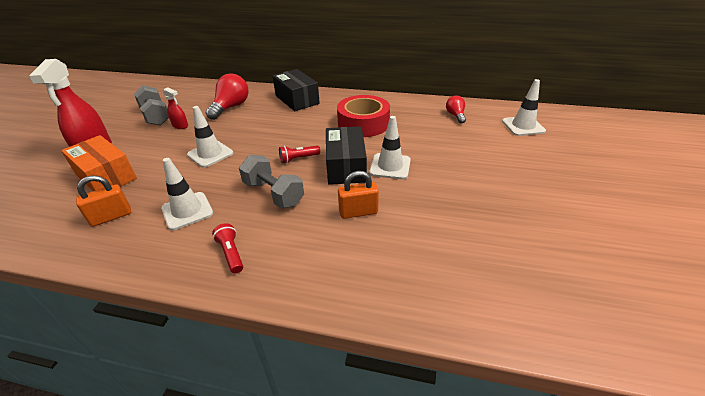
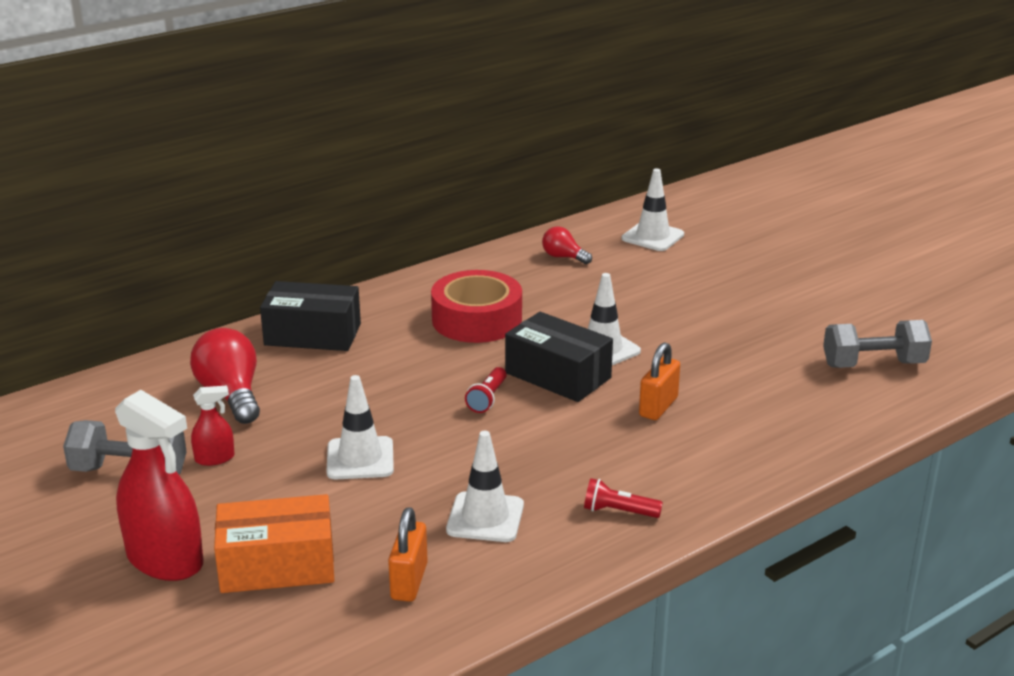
camera: 50 degrees left, 10 degrees down
(273, 194) = (541, 445): grey dumbbell -> grey dumbbell (873, 364)

